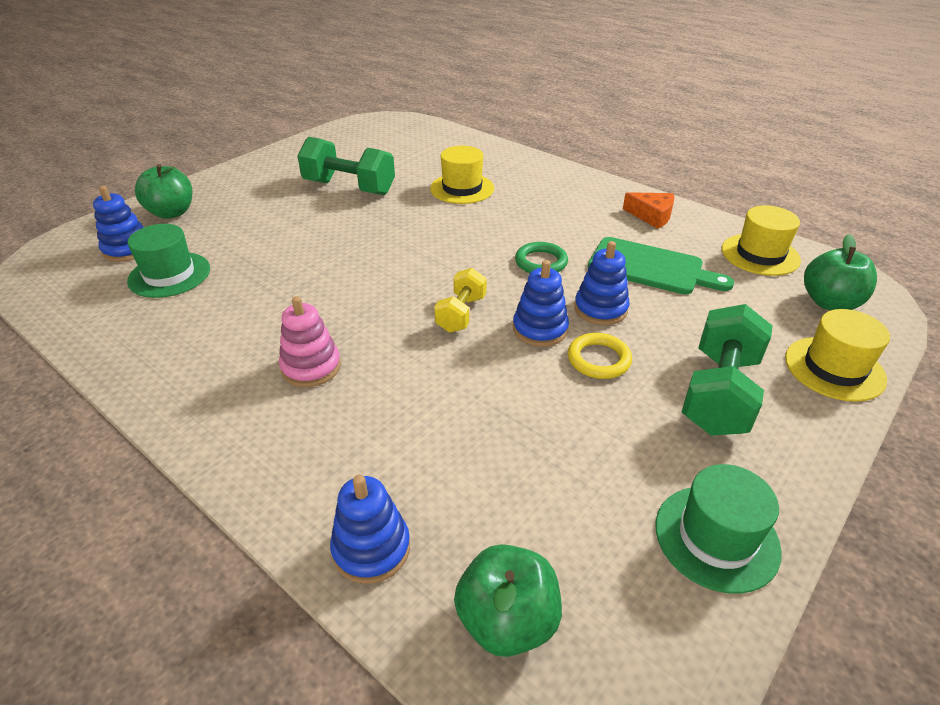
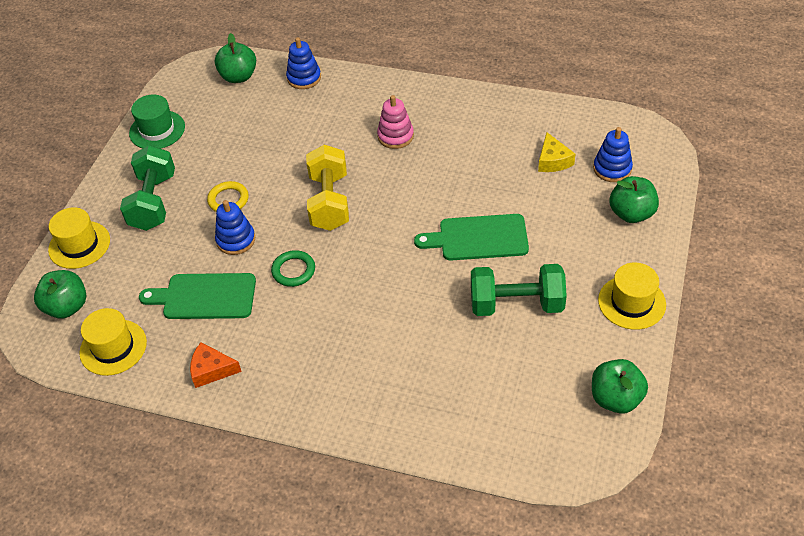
camera: 160 degrees right, 10 degrees up
(169, 275) = (553, 160): green hat -> yellow cheese
(329, 235) = (478, 238): none -> green cutting board
(339, 135) = (615, 398): none -> green apple
(461, 314) = (329, 202): yellow dumbbell -> yellow dumbbell, size x1.69
(462, 188) = (409, 345): yellow hat -> yellow hat (631, 302)
(540, 329) = (272, 209): blue stacking toy -> none

